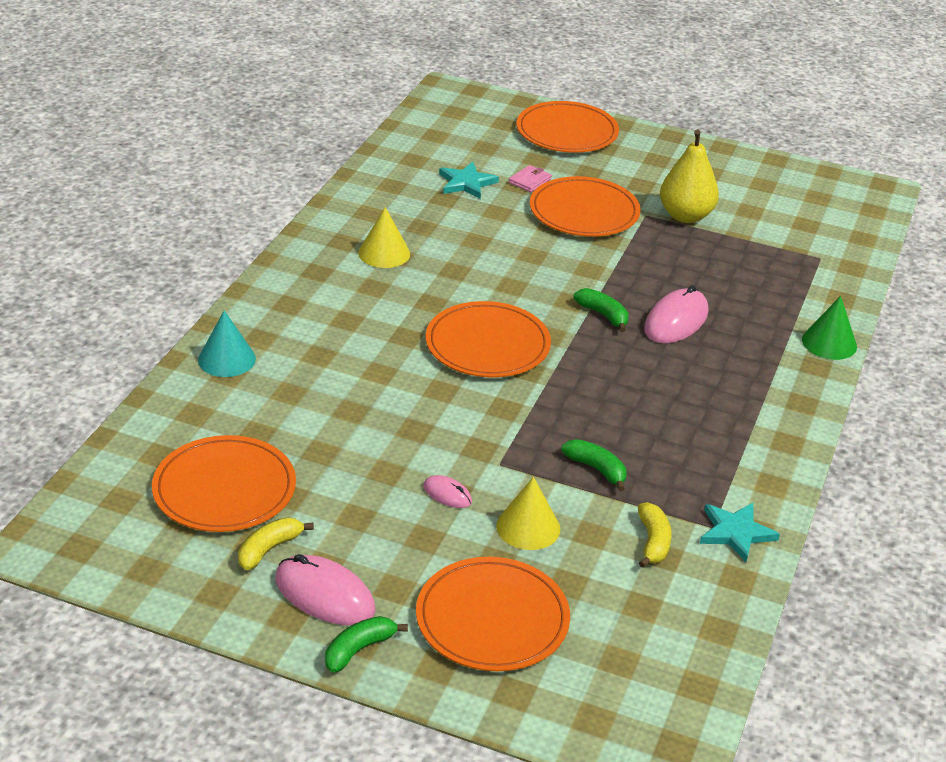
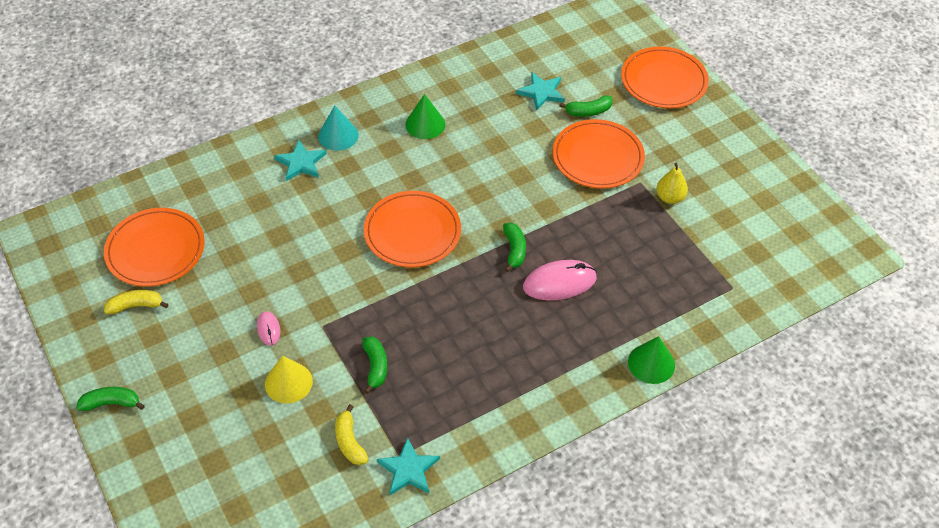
camera: 40 degrees right, 15 degrees up
(227, 359) = (249, 157): turquoise cone -> turquoise cone (338, 135)
(292, 339) = (301, 163): none -> turquoise star
(325, 595) = (132, 355): pink mouse -> none
(384, 253) = (425, 124): yellow cone -> green cone
(492, 619) = (200, 432): orange plate -> none
(530, 181) = (588, 111): pink wallet -> green banana
(653, 542) = (349, 442): yellow banana -> yellow banana turned 120 degrees clockwise
(685, 216) = (670, 197): yellow pear -> yellow pear, size x0.62

